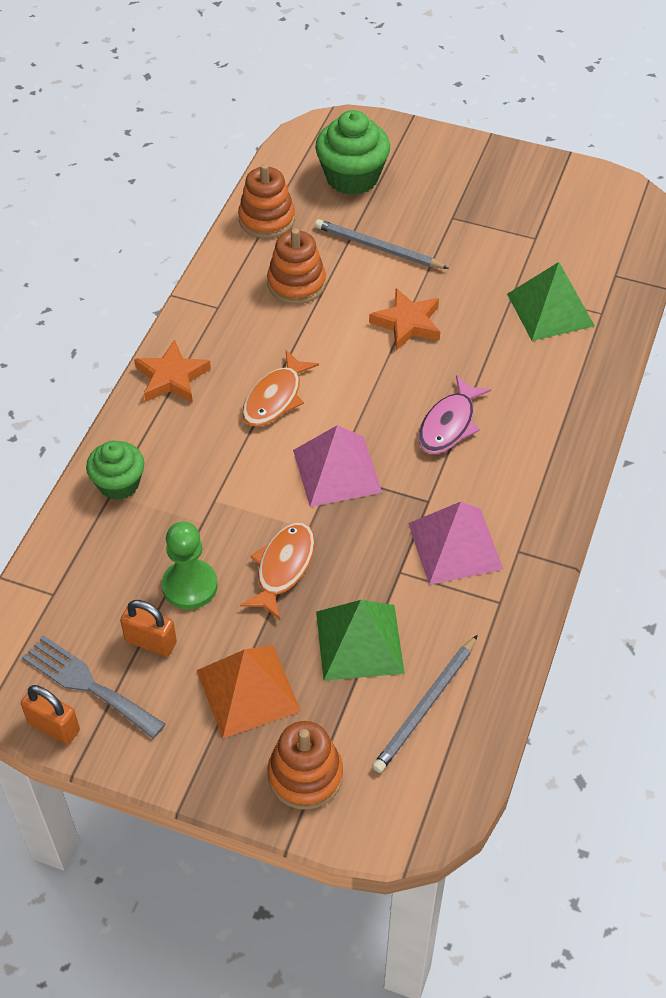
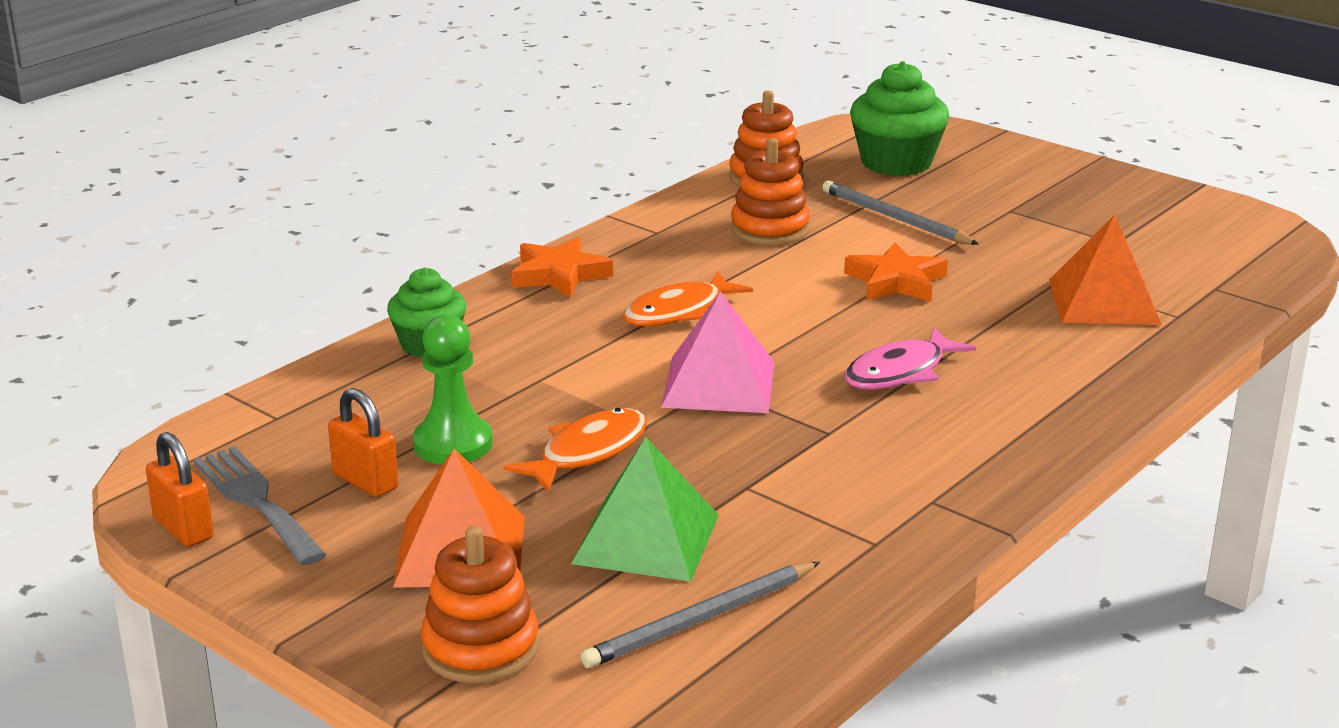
camera: 20 degrees right, 25 degrees down
(455, 545) = (841, 478): pink pyramid -> none
(550, 309) = (1104, 301): green pyramid -> orange pyramid

